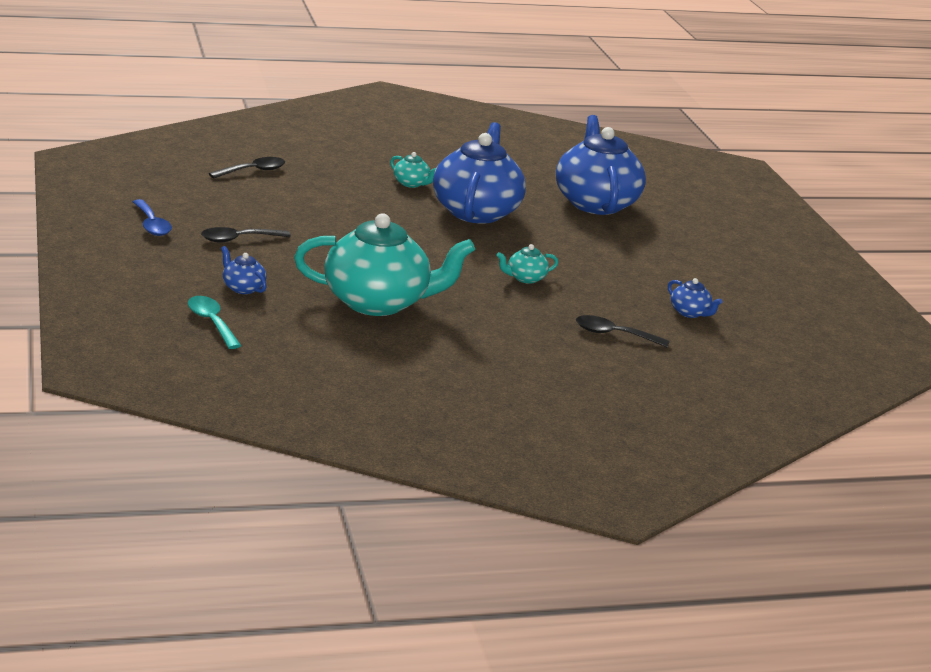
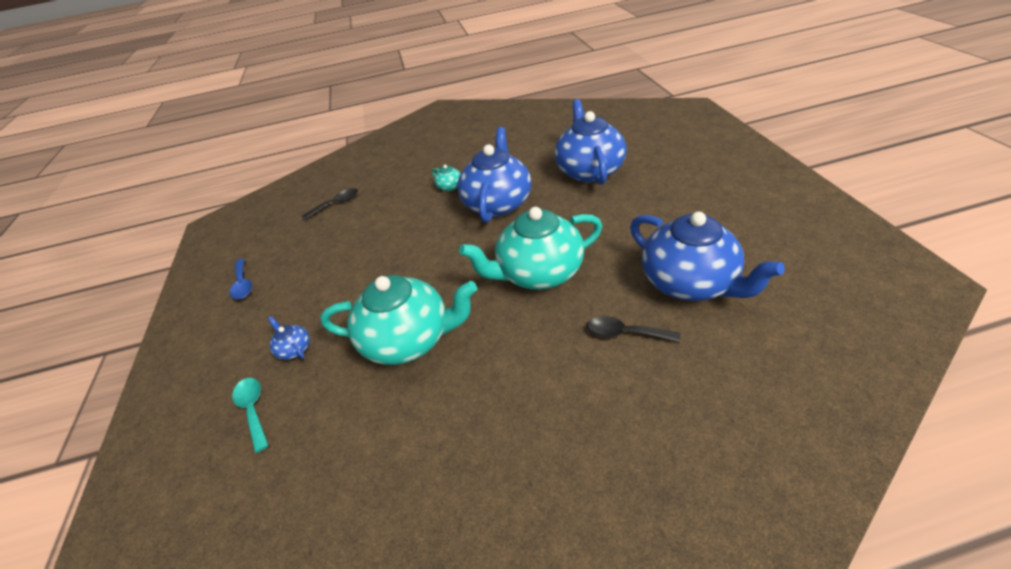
camera: 10 degrees right, 15 degrees up
(238, 239) = (306, 285): black spoon -> none
(525, 278) = (538, 273): turquoise teapot -> turquoise teapot, size x2.44
(690, 313) = (690, 283): blue teapot -> blue teapot, size x2.44

